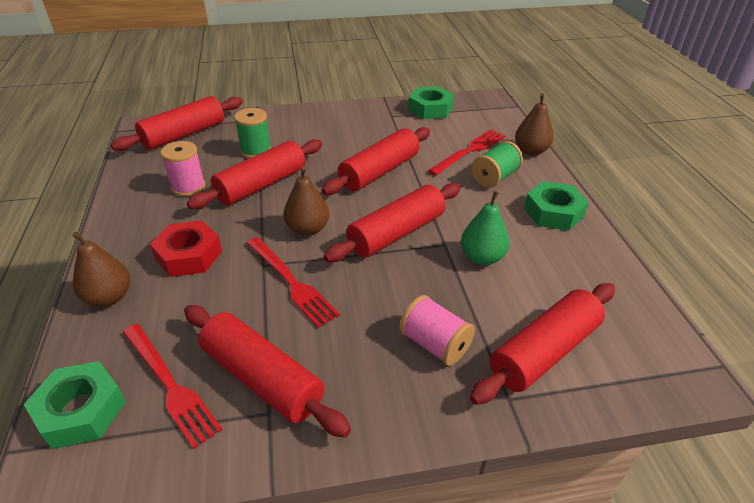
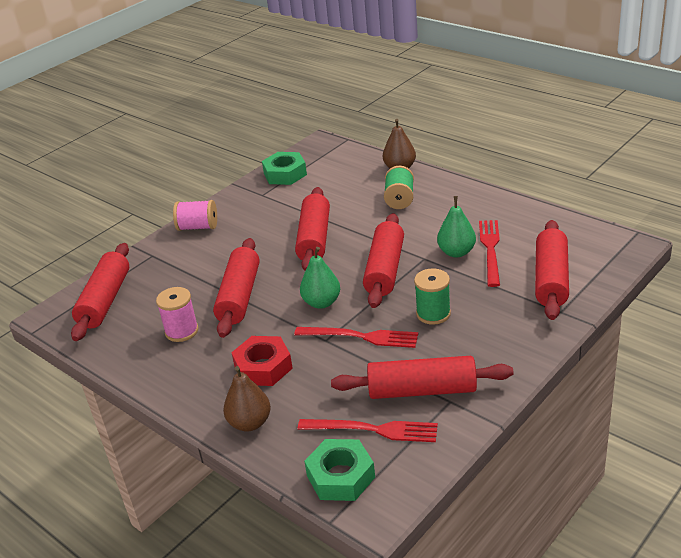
camera: 35 degrees left, 5 degrees down
(256, 151) = (193, 277): green spool -> green spool (433, 314)
(307, 229) = (321, 302): brown pear -> green pear
(435, 344) = (492, 312): pink spool -> pink spool (198, 227)
(469, 151) = (358, 190): red fork -> red fork (490, 249)
(553, 212) = (464, 201): green nut -> none

